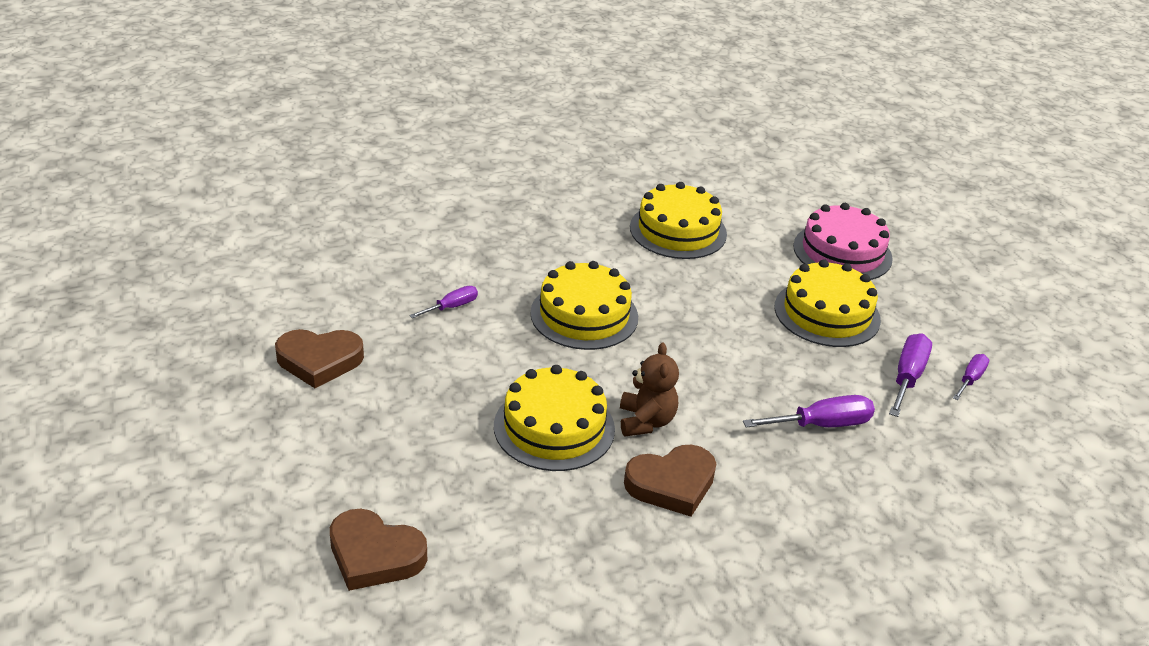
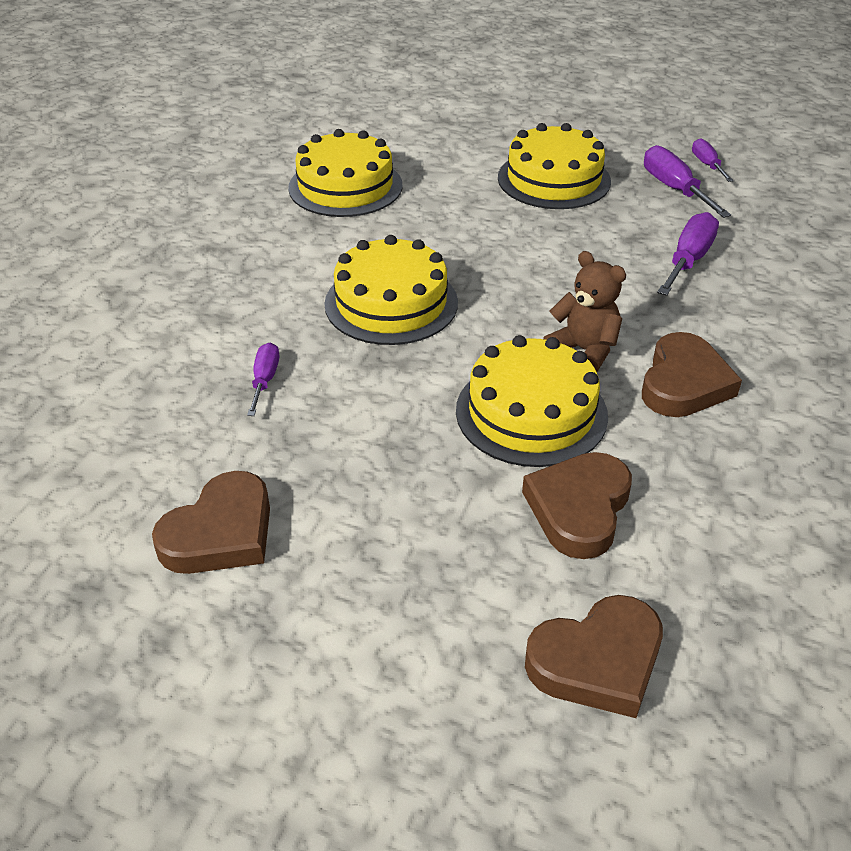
camera: 45 degrees left, 5 degrees up
(490, 490) = (579, 509): none -> brown heart
(842, 252) = (487, 130): pink cake -> none

